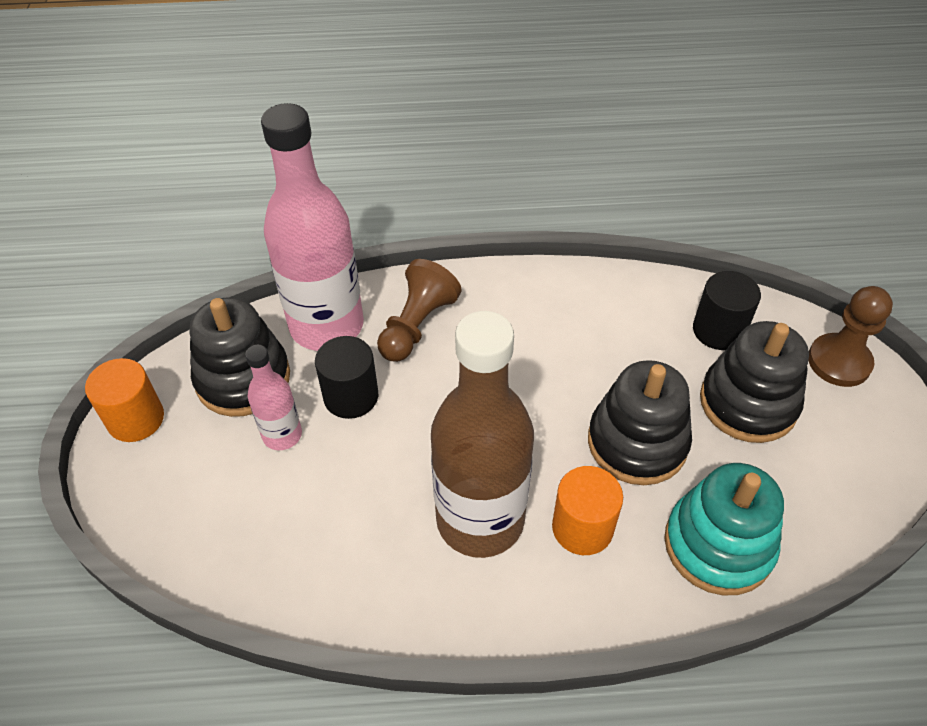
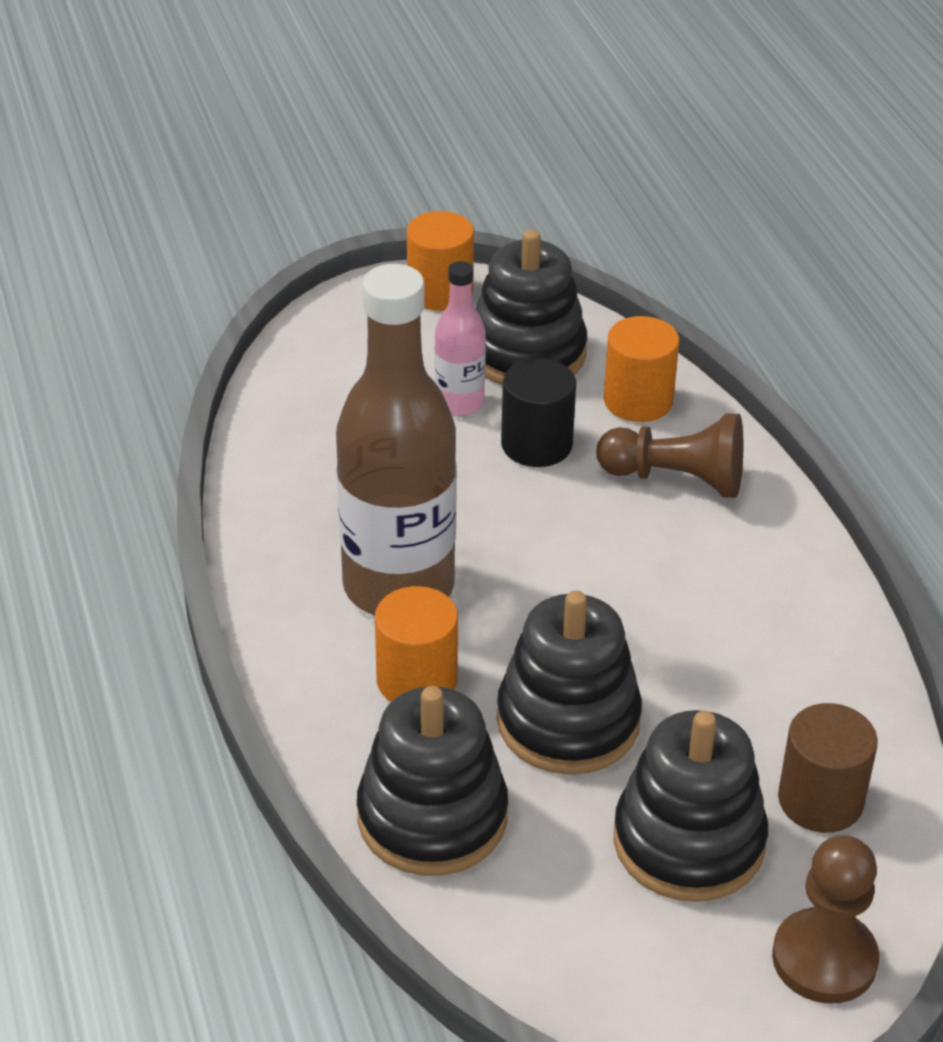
camera: 75 degrees right, 10 degrees down
(327, 326) = (638, 400): pink bottle -> orange cylinder
(718, 330) = (820, 800): black cylinder -> brown cylinder
(718, 545) = (432, 817): turquoise stacking toy -> black stacking toy

